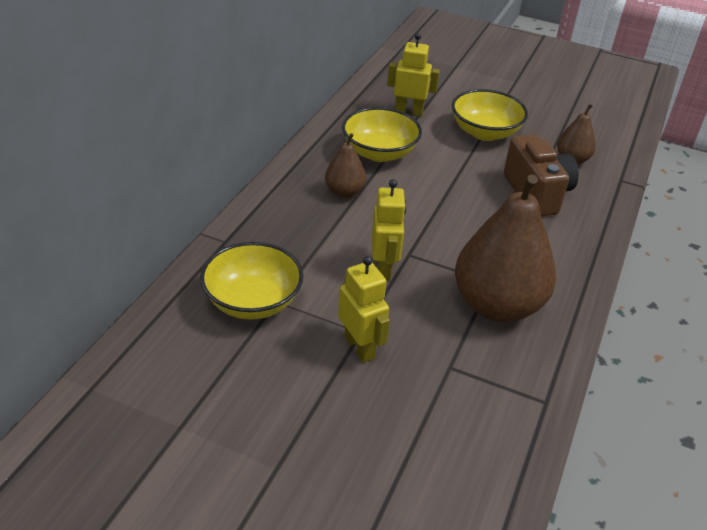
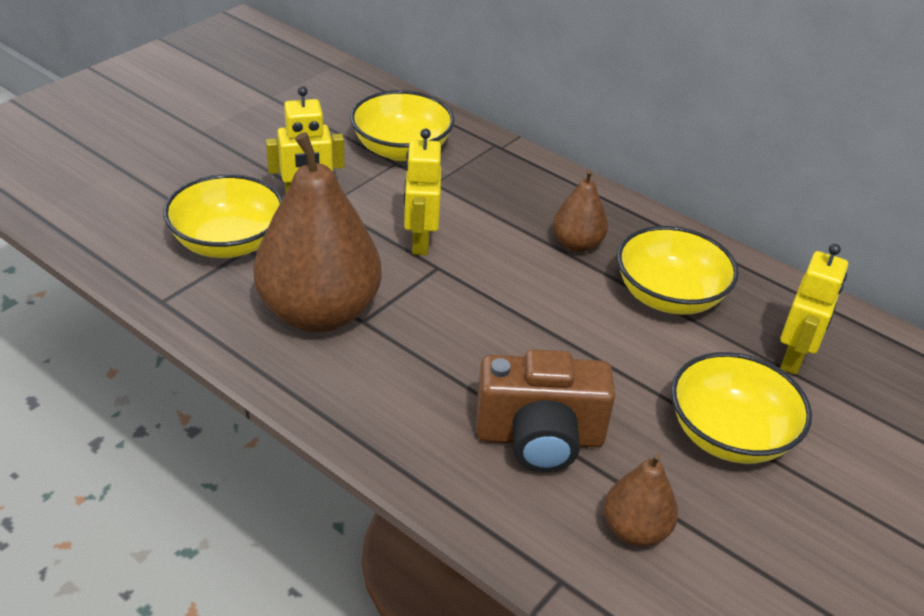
camera: 105 degrees right, 0 degrees up
(384, 268) = (420, 241): yellow robot -> yellow robot turned 75 degrees clockwise
(449, 383) = (228, 242): none -> yellow bowl

